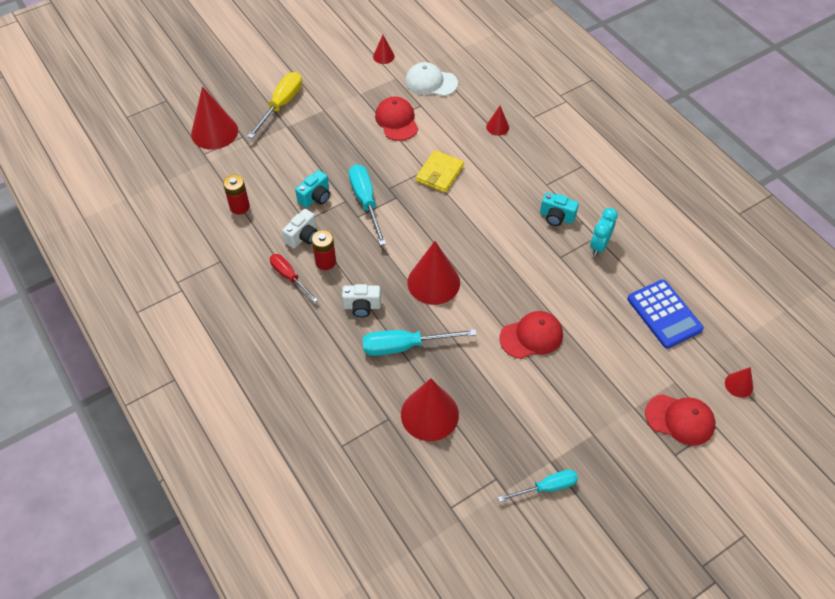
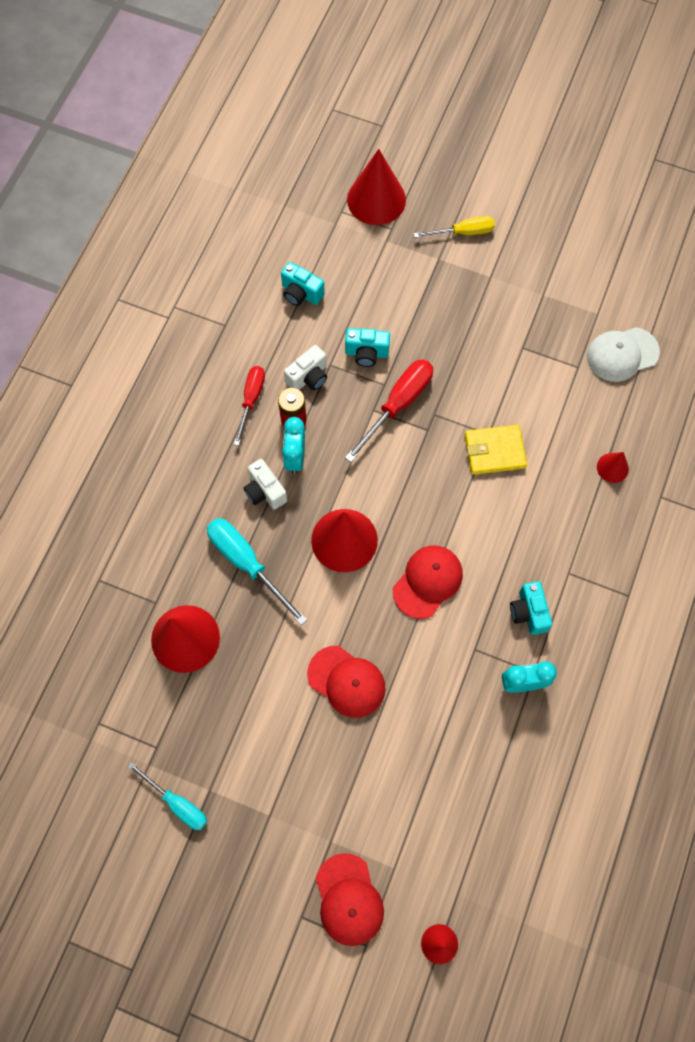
camera: 55 degrees right, 15 degrees up
(239, 207) = (301, 293): red battery -> turquoise camera
(281, 105) = (463, 232): yellow screwdriver -> yellow screwdriver, size x0.66
(303, 237) = (308, 377): white camera -> white camera turned 45 degrees counterclockwise
(353, 276) = (295, 457): none -> turquoise clock
(366, 202) = (398, 405): turquoise screwdriver -> red screwdriver
(383, 56) = (620, 280): red cone -> none
(396, 121) = (534, 358): red cap -> red cap (427, 582)
(431, 82) = (622, 354): white cap -> white cap turned 90 degrees counterclockwise
(664, 314) = (478, 809): blue calculator -> none

